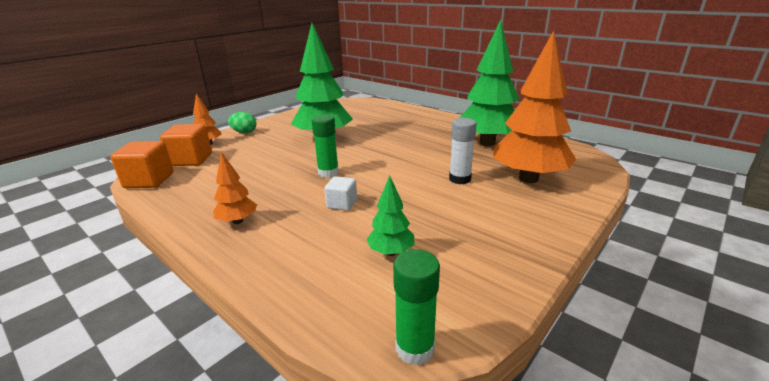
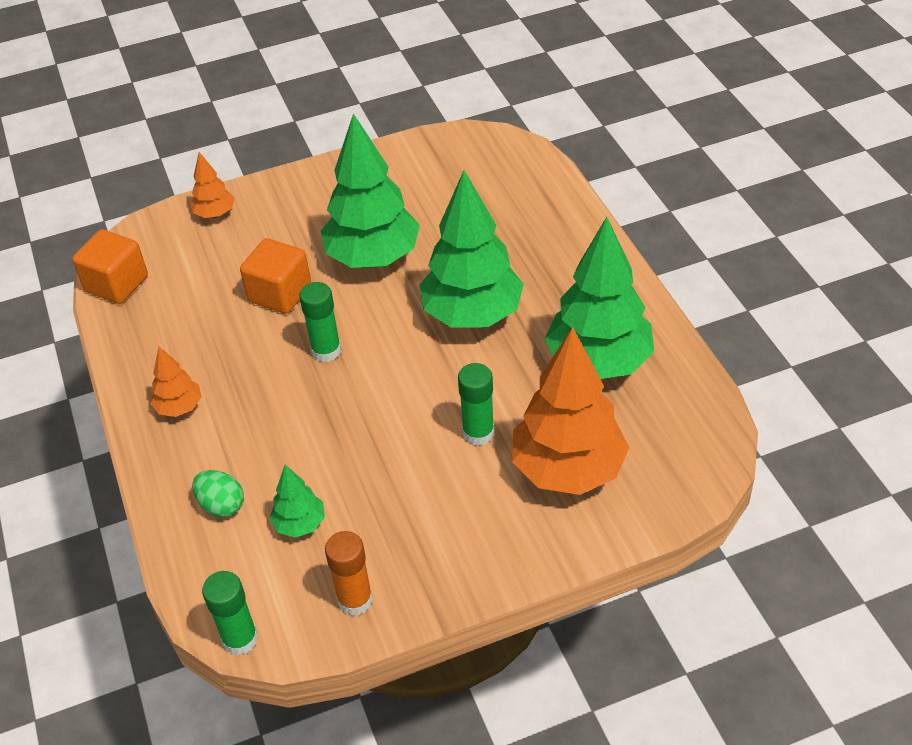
camera: 30 degrees right, 20 degrees up
(191, 160) = (178, 251): orange cube -> orange cube (280, 293)
(244, 132) = (274, 196): green egg -> green egg (221, 505)
(342, 204) = (302, 423): white cube -> none
(402, 143) = (472, 315): none -> green tree
(460, 179) = (478, 433): white glue stick -> green glue stick
(482, 280) = (355, 600): none -> orange glue stick

